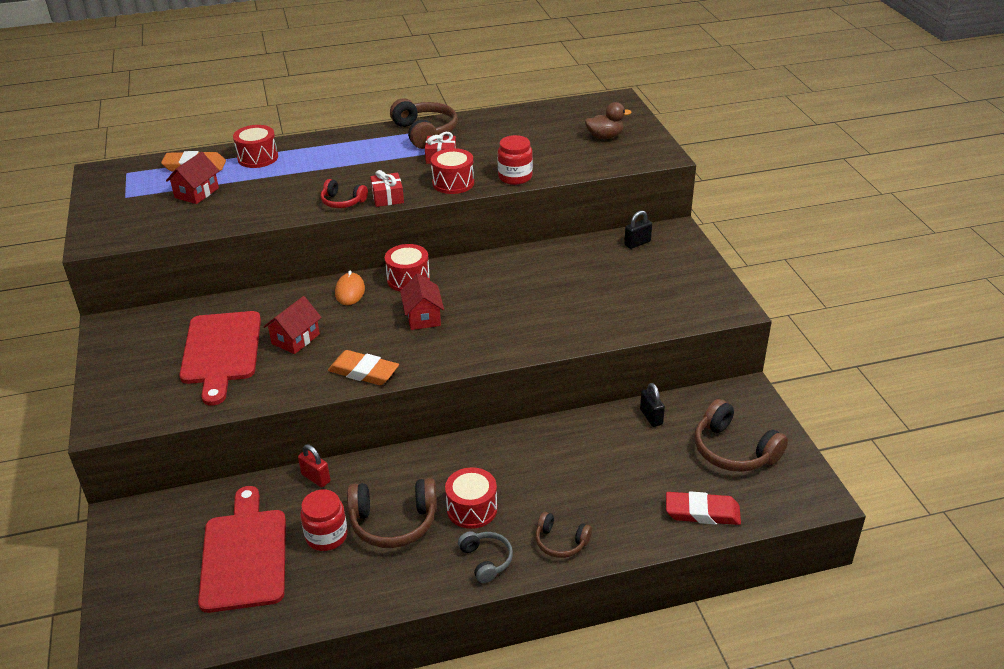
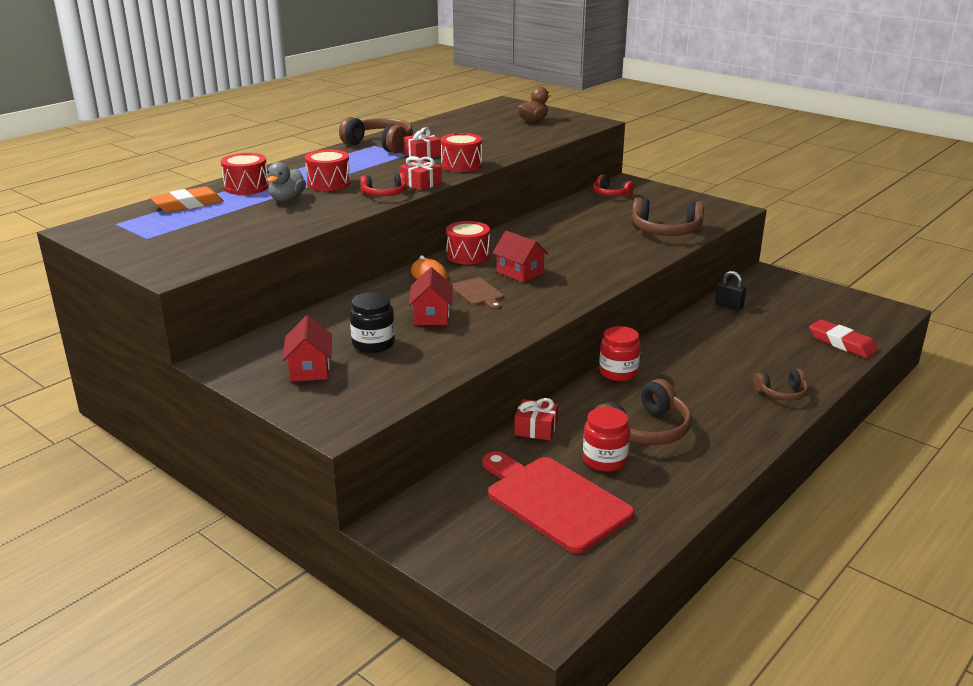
camera: 35 degrees left, 10 degrees down
(196, 193) = (225, 219): red house -> red house (309, 369)
(221, 351) = (373, 344): red cutting board -> black jar
(266, 183) = (287, 199): none -> grey duck
(316, 478) = (536, 428): red padlock -> red gift
(360, 328) = (478, 293): none -> brown cutting board
(363, 372) = (528, 317): orange eraser -> none
(472, 509) = (690, 399): red drum -> red drum (329, 183)
(486, 560) = (748, 424): grey headphones -> none
(515, 177) = (505, 152): red jar -> red jar (618, 372)
(637, 243) = (611, 194): black padlock -> red headphones
(702, 512) = (842, 343): red eraser -> red eraser turned 75 degrees clockwise
(733, 450) = (808, 305): brown headphones -> brown headphones (665, 231)

